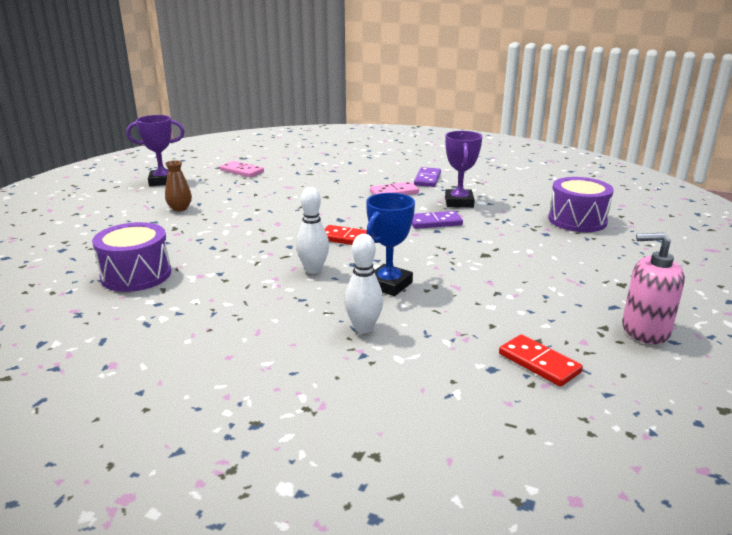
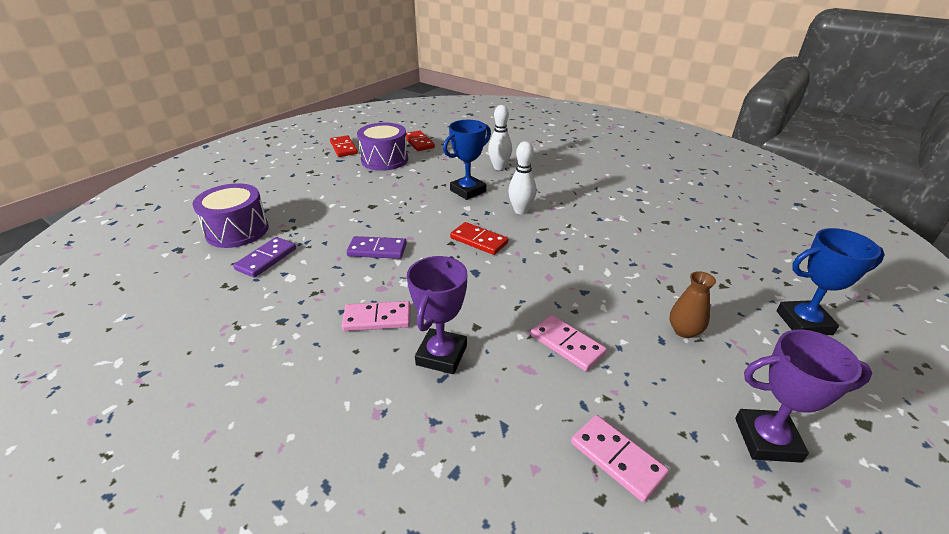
camera: 165 degrees left, 10 degrees up
(83, 220) = (803, 322): none -> blue trophy
(136, 275) = (672, 226): purple drum -> purple drum (384, 160)
(263, 196) = (567, 344): none -> pink domino
(427, 179) = (299, 349): purple domino -> purple domino (266, 259)
(459, 202) = (317, 280): purple trophy -> purple trophy (441, 355)
(645, 330) = (344, 148): pink soap dispenser -> red domino

